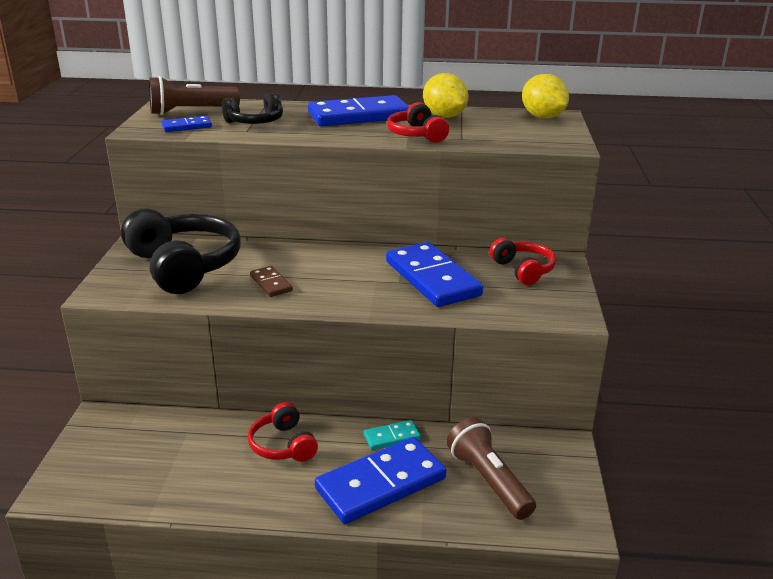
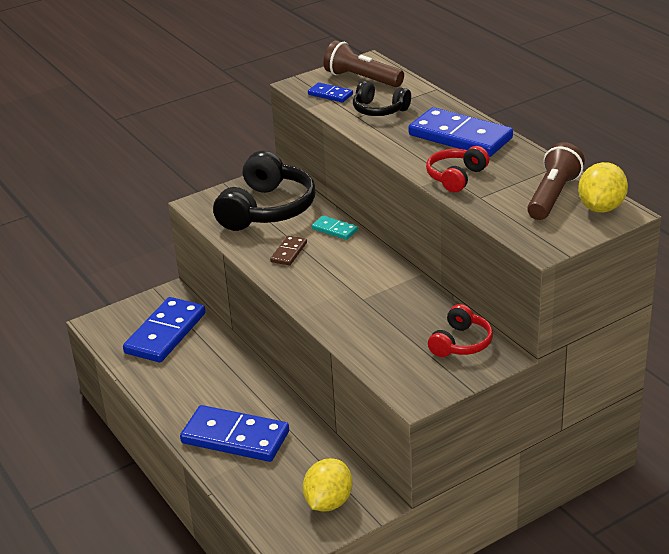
camera: 55 degrees right, 5 degrees up
(283, 445) = (227, 377): red headphones -> none
(392, 437) = (288, 417): turquoise domino -> turquoise domino (334, 230)
(432, 278) = (387, 310): blue domino -> blue domino (165, 333)
(444, 116) = (522, 168): yellow lemon -> yellow lemon (328, 502)
(488, 481) = (291, 483): brown flashlight -> brown flashlight (553, 196)

